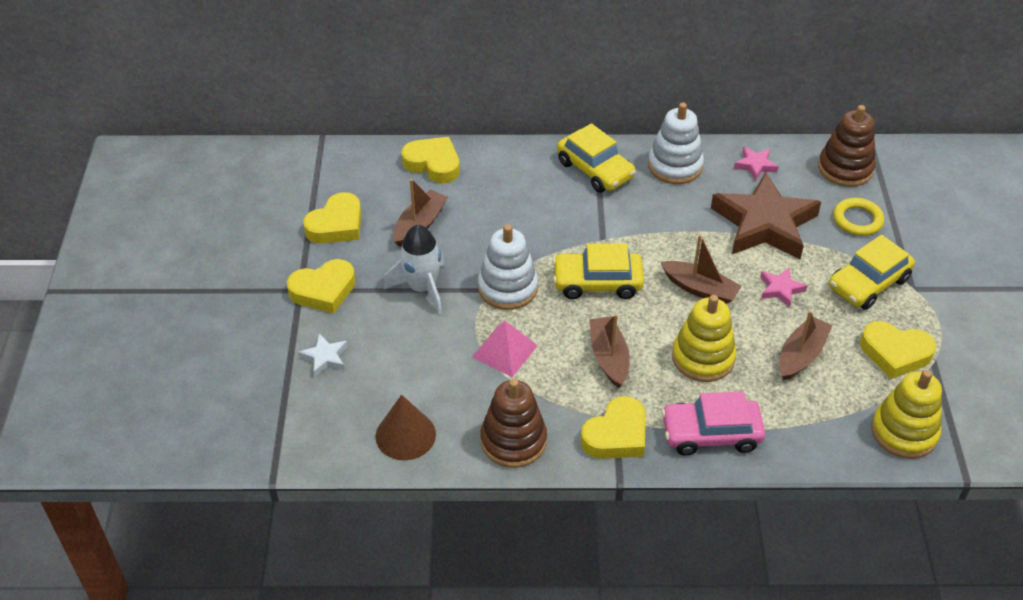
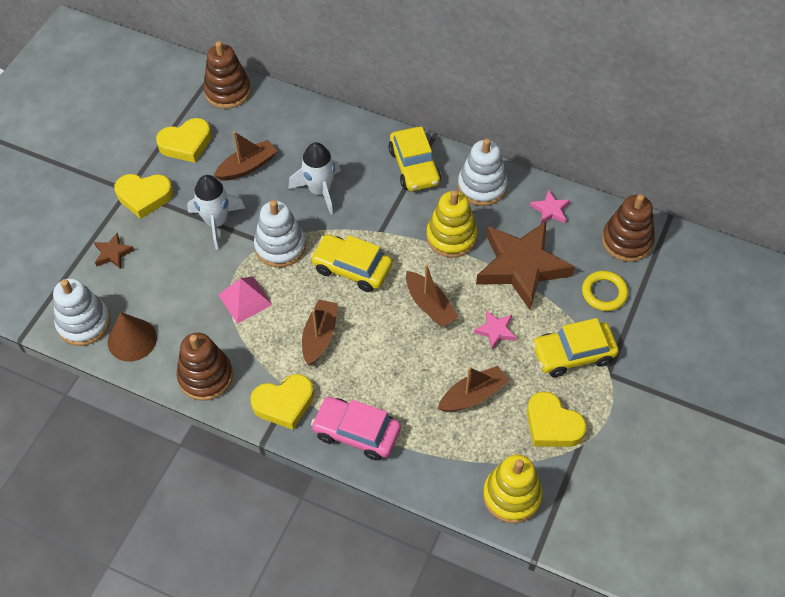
camera: 25 degrees right, 10 degrees up
(325, 357) = (113, 253): white star -> brown star
(338, 439) = (84, 323): none -> white stacking toy
(349, 161) = (227, 91): none -> brown stacking toy
(433, 164) = (290, 116): yellow heart -> none
(513, 222) = (319, 190): none -> white rocket
(703, 358) = (392, 366): yellow stacking toy -> yellow stacking toy (451, 237)

